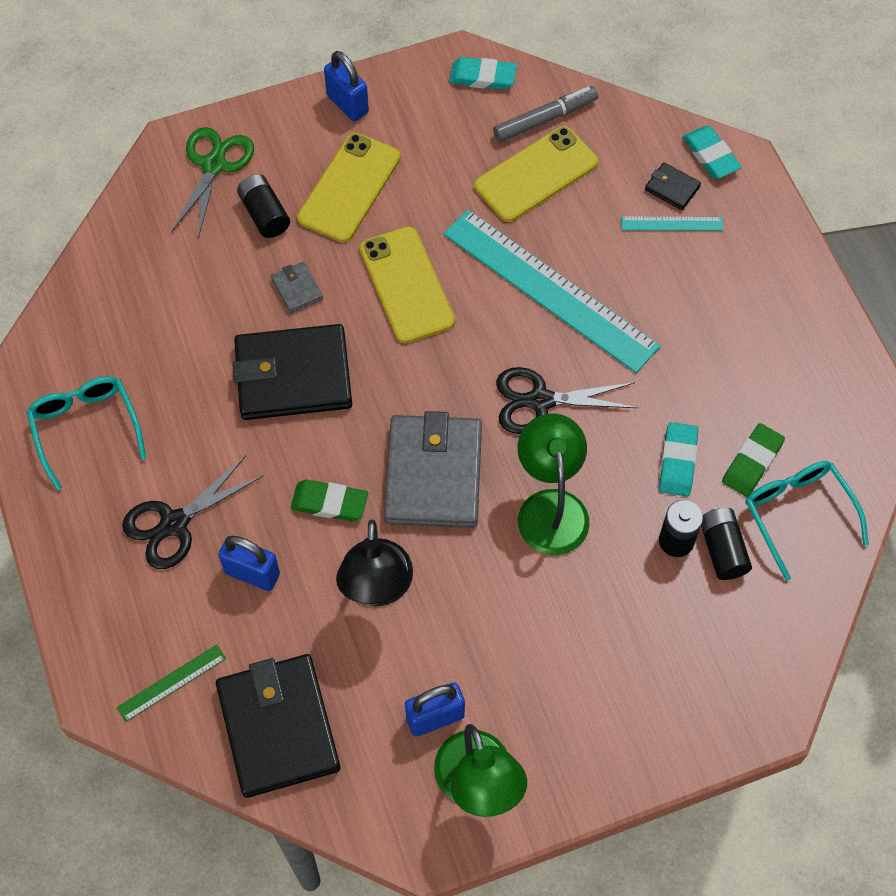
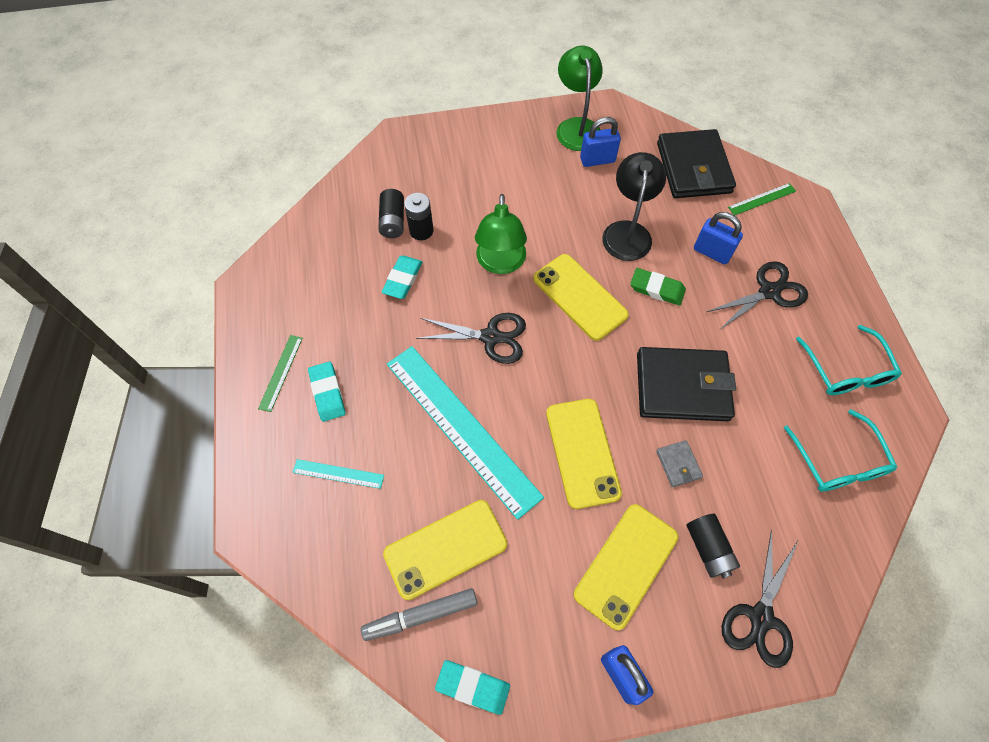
camera: 170 degrees left, 0 degrees up
(214, 165) = (761, 617): green scissors -> black scissors
(433, 474) = (580, 297): grey wallet -> yellow phone
(672, 188) = (325, 511): black wallet -> none
(711, 155) = (275, 541): turquoise eraser -> turquoise eraser (327, 393)
(752, 462) = (351, 271): green eraser -> none
(783, 318) = (281, 372): none -> green ruler
(797, 514) = (334, 235): turquoise glasses -> turquoise glasses (838, 462)

